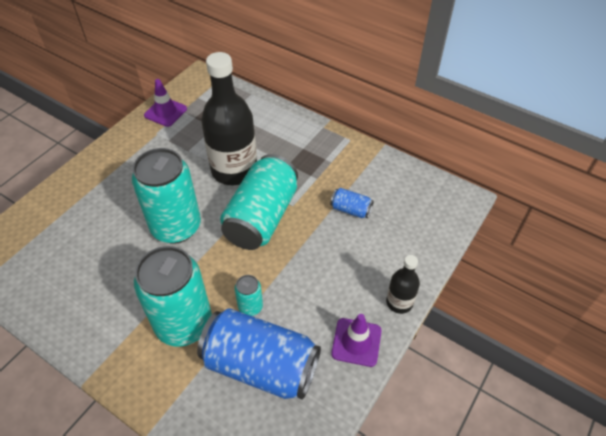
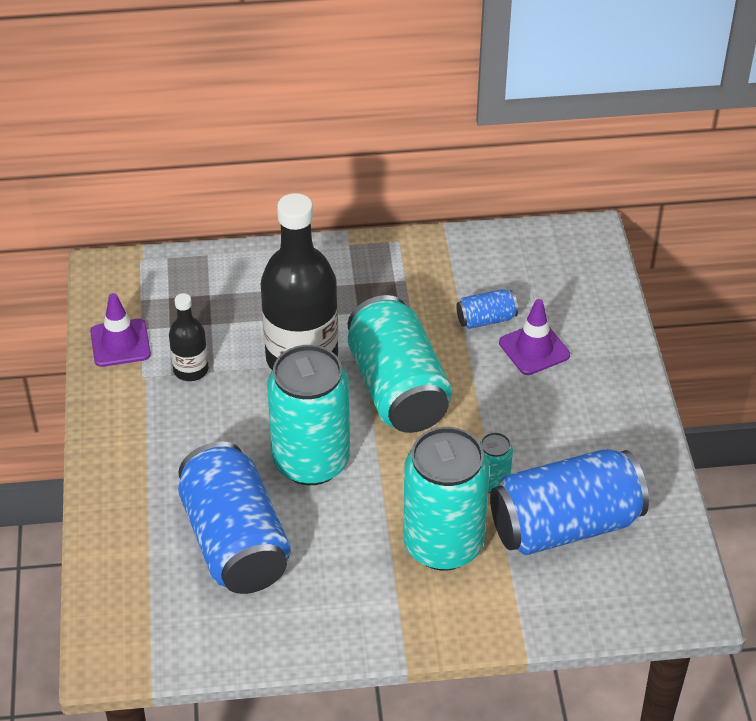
camera: 40 degrees left, 5 degrees down
(93, 243) = (235, 541): none -> blue can
(356, 342) = (631, 442): purple traffic cone -> purple traffic cone (534, 349)
(399, 302) = (632, 380): black bottle -> black bottle (191, 370)

